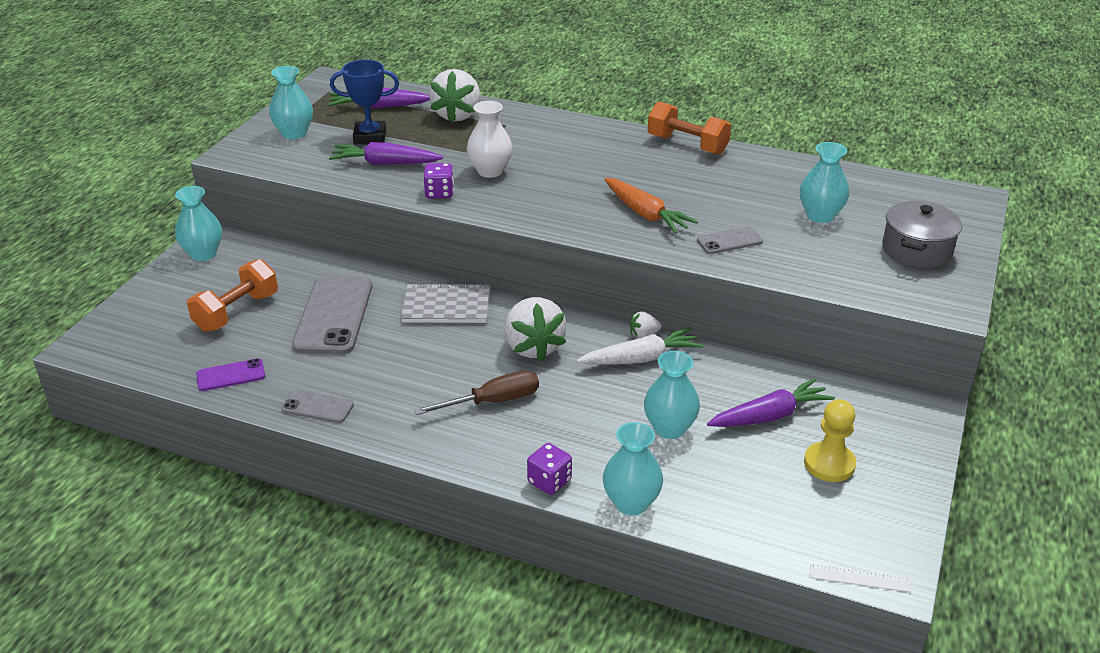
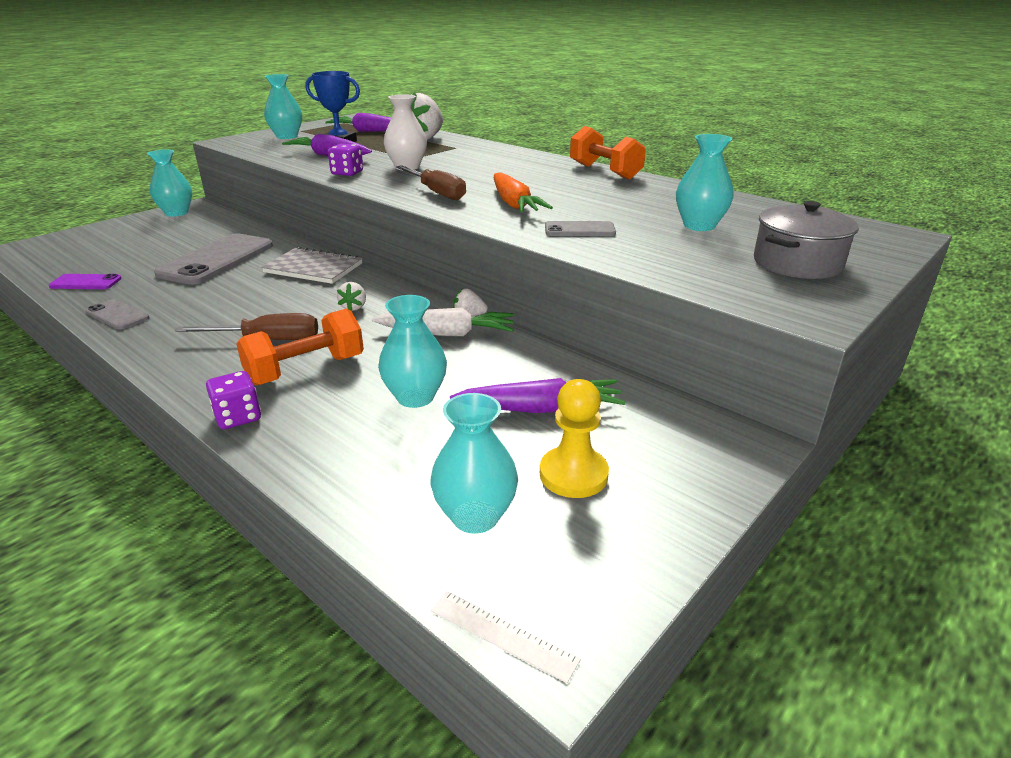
camera: 20 degrees right, 5 degrees down
(237, 312) = (149, 247): orange dumbbell -> orange dumbbell (306, 370)
(533, 347) = (354, 307): white strawberry -> white strawberry, size x0.45
(560, 210) = (437, 193): none -> brown screwdriver
(631, 503) = (297, 459): turquoise vase -> turquoise vase (475, 516)

